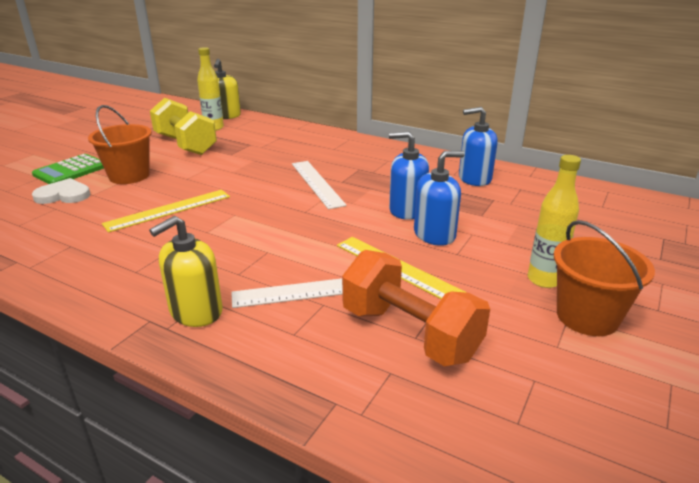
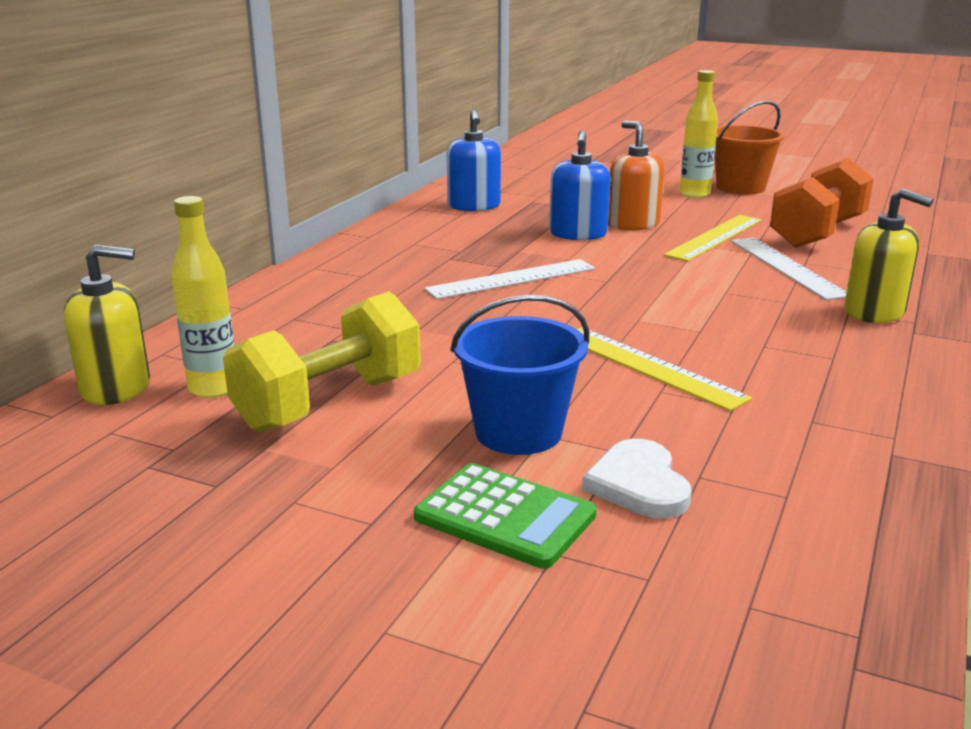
camera: 95 degrees left, 5 degrees down
(129, 176) = (518, 432): orange bucket -> blue bucket
(434, 234) = (633, 224): blue soap dispenser -> orange soap dispenser

